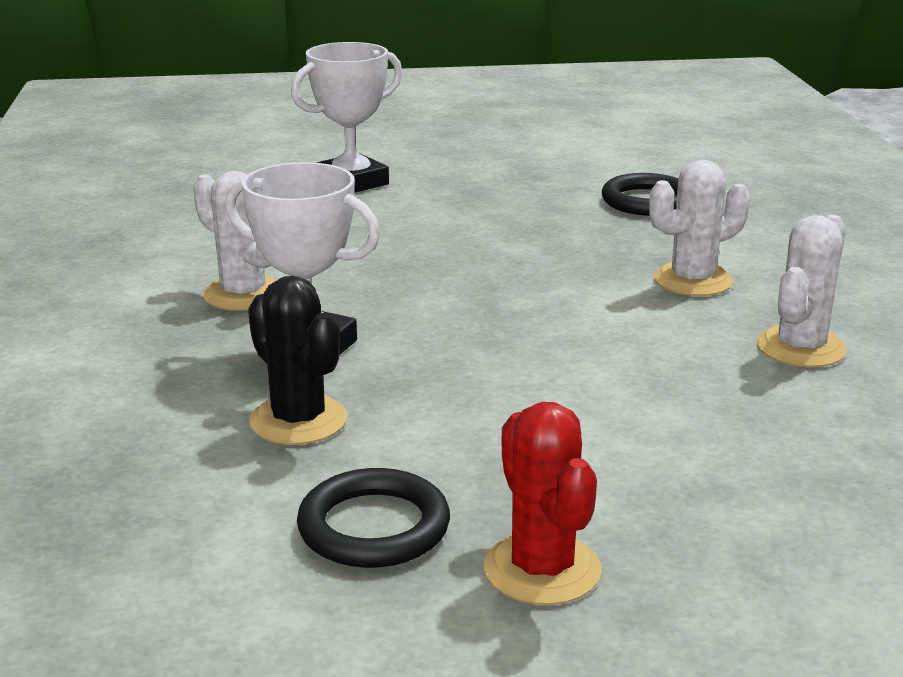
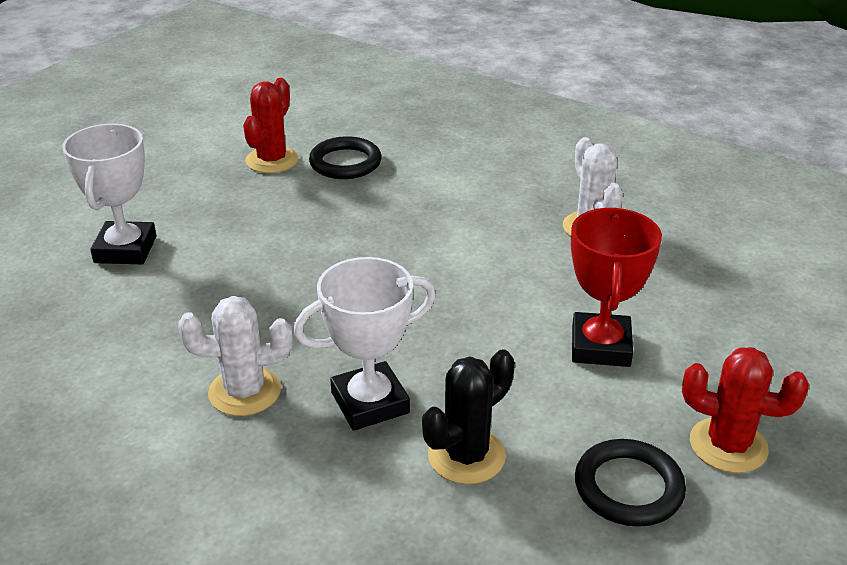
camera: 50 degrees left, 10 degrees up
(298, 420) = (466, 456): black cactus -> black cactus turned 45 degrees counterclockwise
(584, 176) = (272, 160): none -> red cactus
(590, 428) = (600, 346): none -> red trophy
(692, 280) = (471, 212): white cactus -> none

